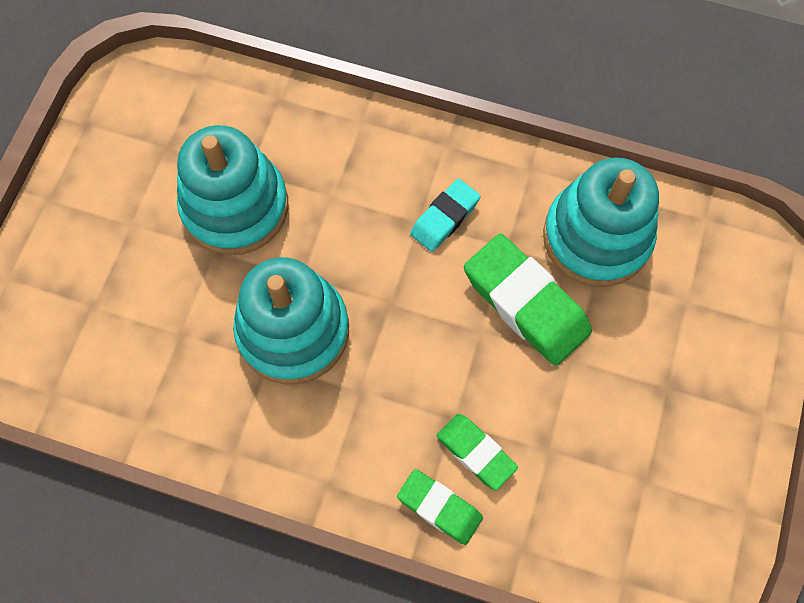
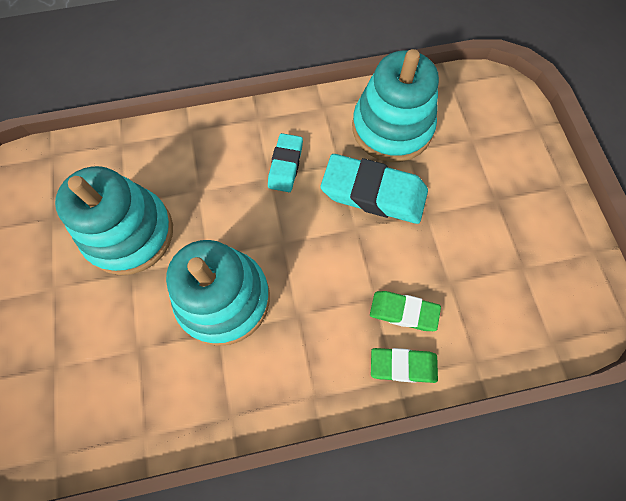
camera: 30 degrees left, 0 degrees up
(525, 303) = (373, 193): green eraser -> turquoise eraser

